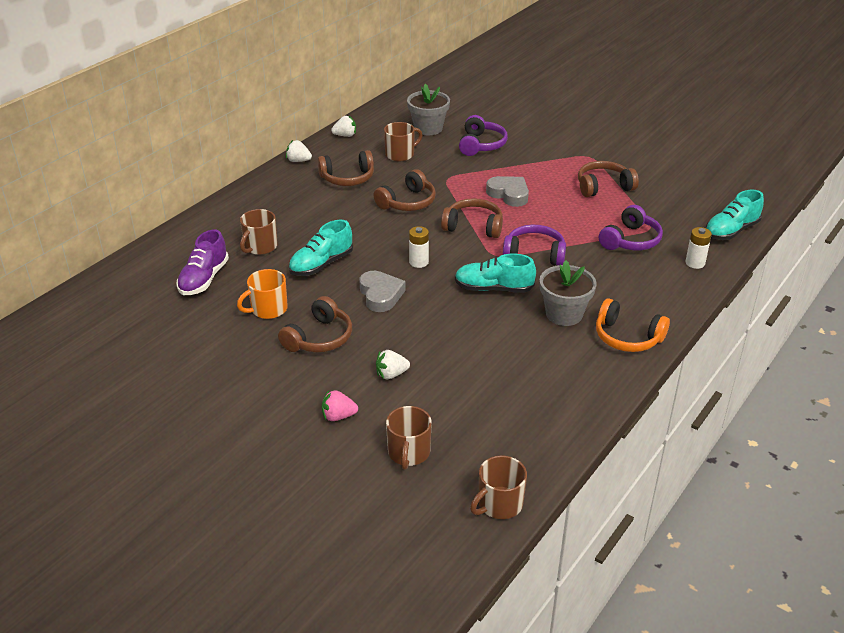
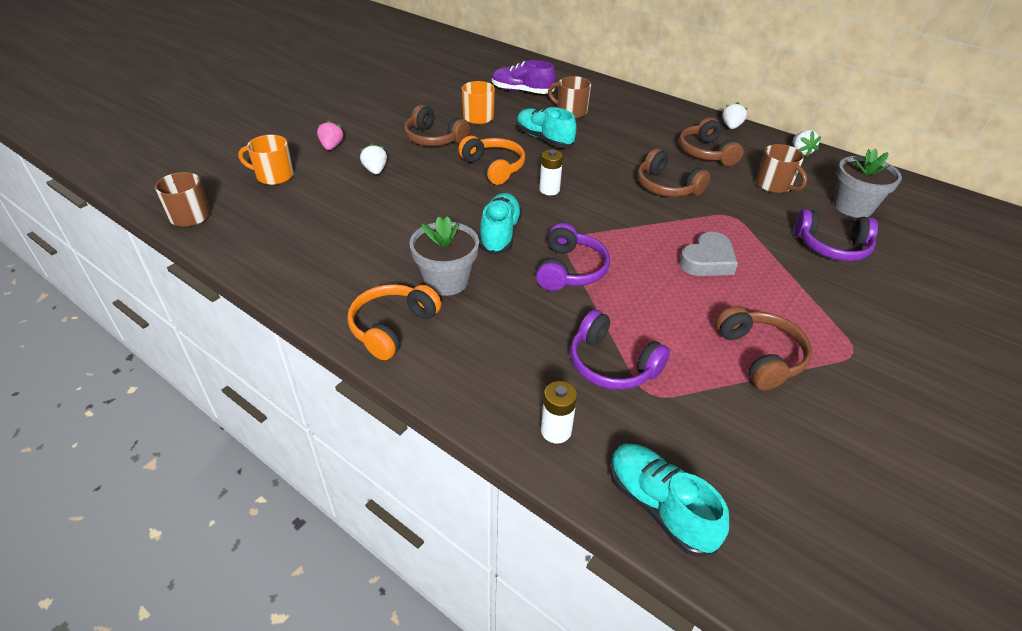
camera: 90 degrees right, 5 degrees up
(380, 295) = (494, 167): grey heart -> orange headphones
(408, 453) = (274, 176): brown mug -> orange mug
(473, 226) = (624, 228): brown headphones -> none

